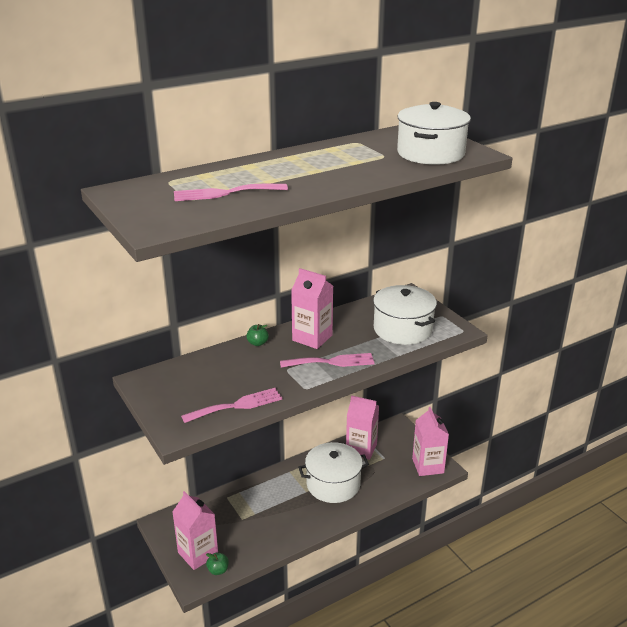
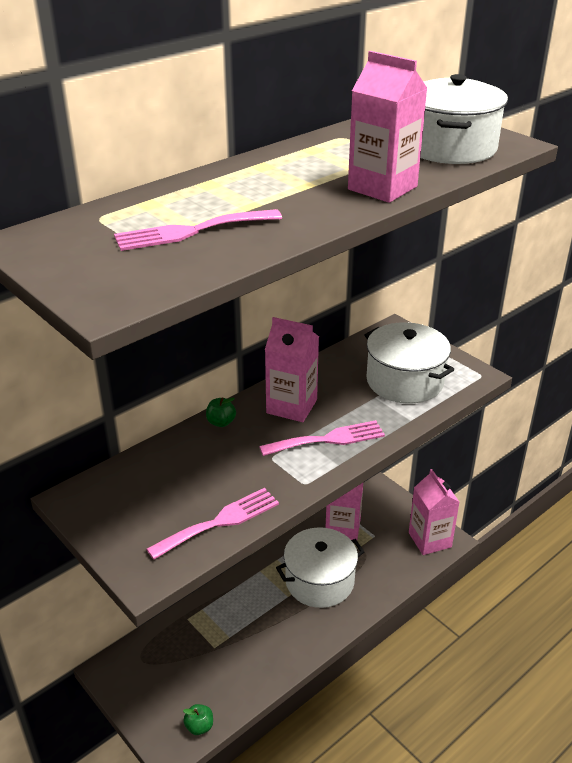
camera: 10 degrees left, 5 degrees up
(198, 554) = (167, 706): pink carton -> pink carton (382, 188)

